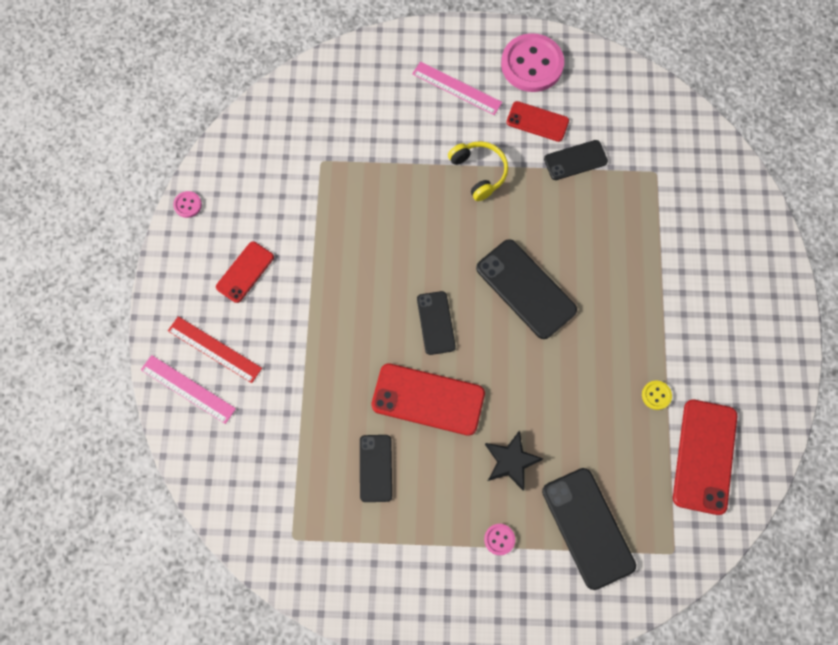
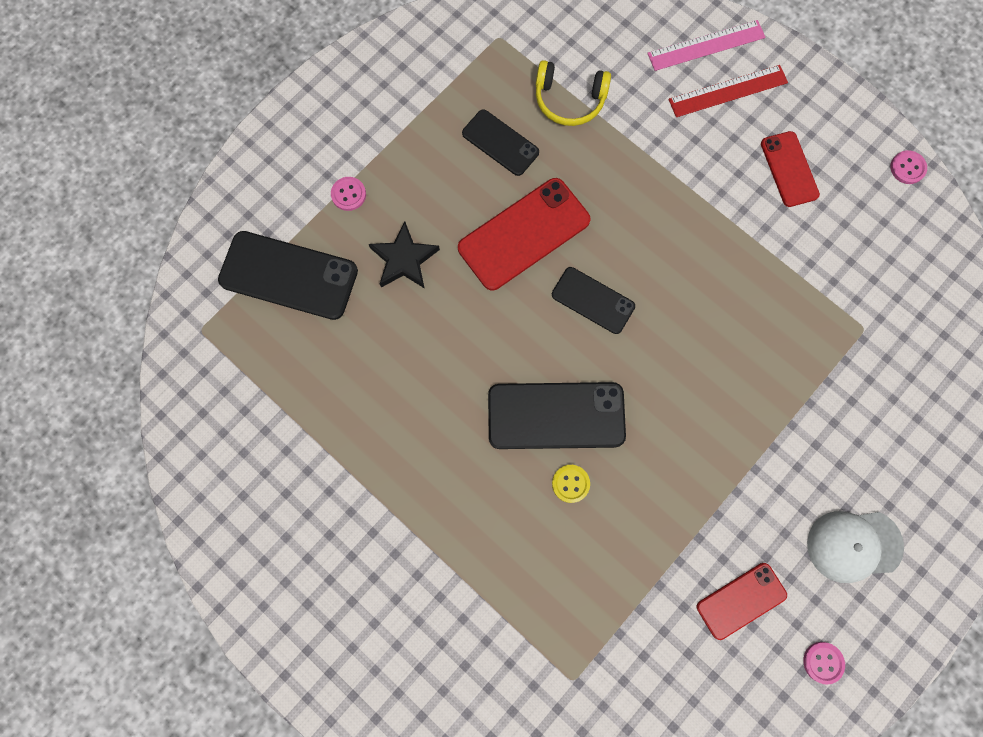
camera: 130 degrees right, 5 degrees up
(456, 88) = (853, 545): pink ruler -> white cap
(479, 172) = (726, 481): yellow headphones -> yellow headphones (569, 100)
(532, 64) = (823, 662): pink button -> pink button, size x0.42
(575, 160) = (659, 600): black phone -> none
(656, 395) = (343, 446): yellow button -> yellow button (570, 483)
(704, 456) = (249, 438): red phone -> none

